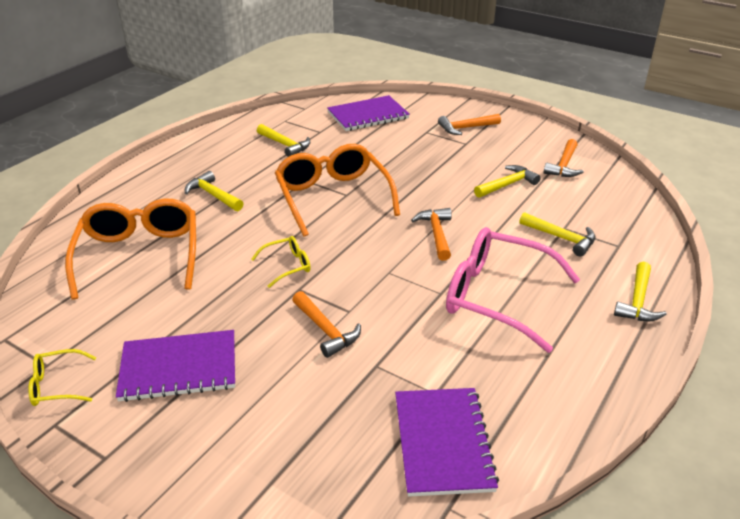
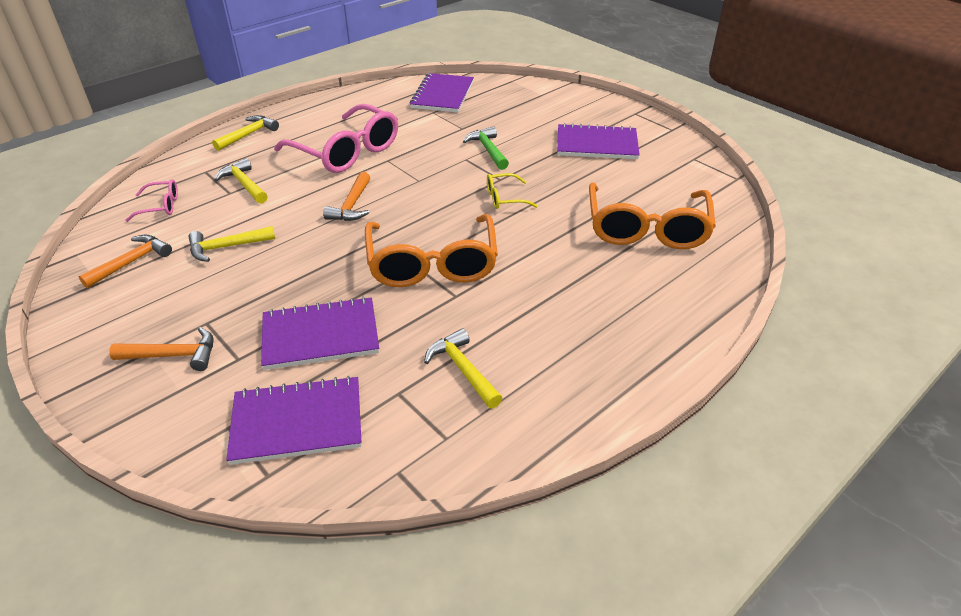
camera: 165 degrees left, 5 degrees up
(57, 385) = (680, 147): yellow glasses -> none
(213, 195) = (574, 291): yellow hammer -> none
(326, 330) = (488, 150): orange hammer -> green hammer
(385, 147) = (320, 335): none -> purple notebook
(607, 206) = (160, 206): none -> pink glasses

